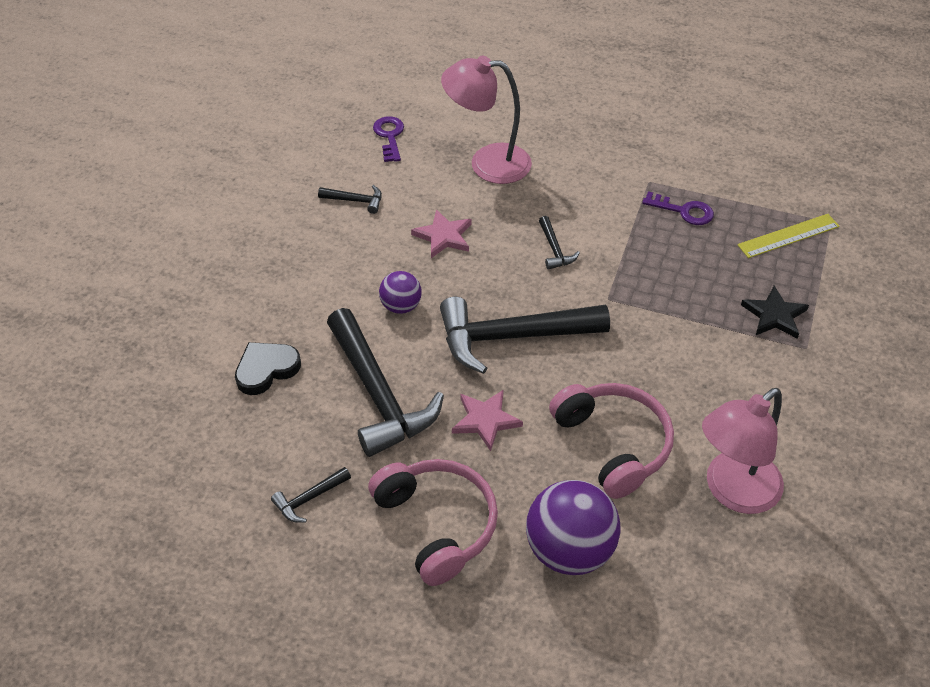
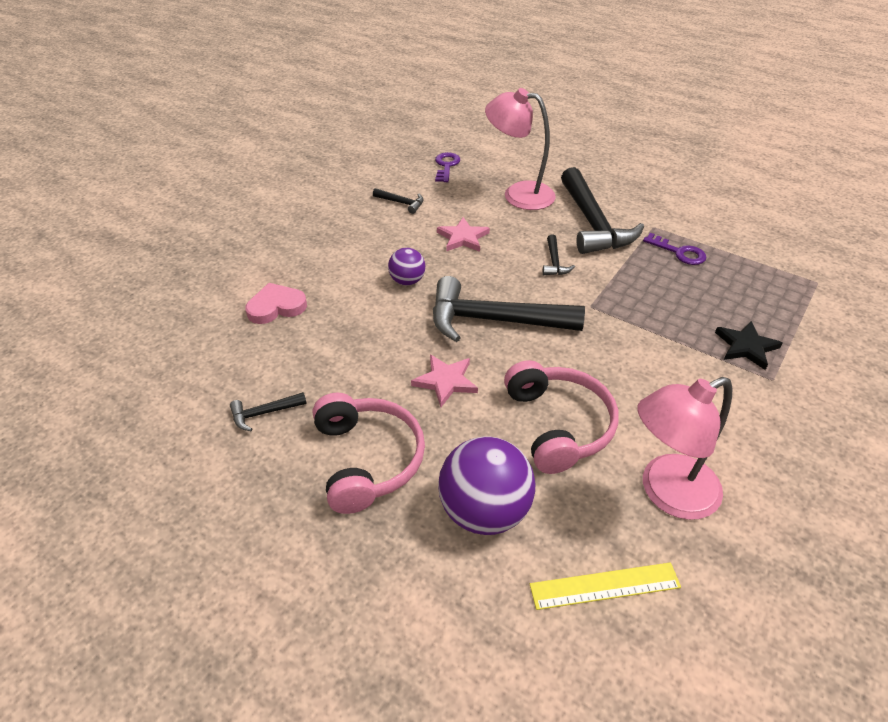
camera: 15 degrees right, 5 degrees down
(266, 369) = (276, 307): black heart -> pink heart
(379, 395) = (360, 343): black hammer -> black hammer (593, 223)
(788, 236) = (774, 286): yellow ruler -> yellow ruler (605, 586)

